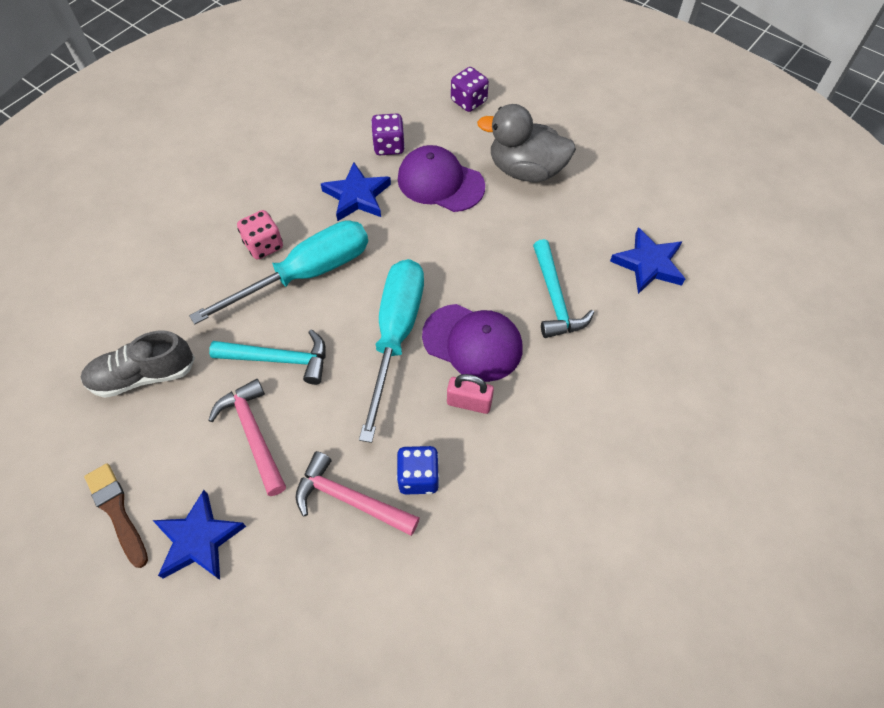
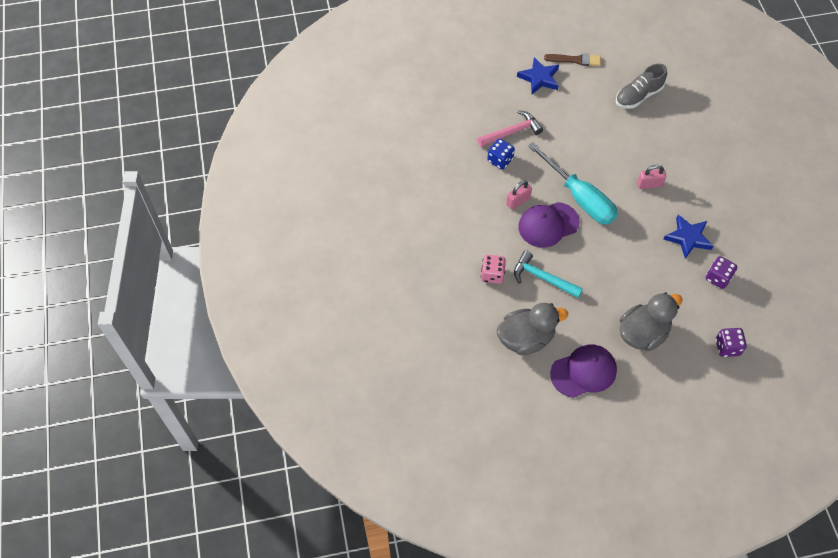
camera: 130 degrees right, 0 degrees up
(143, 375) = (638, 96): grey shoe -> grey shoe turned 150 degrees counterclockwise
(253, 434) = (572, 118): pink hammer -> none
(264, 245) = (684, 178): pink dice -> pink dice (492, 275)
(279, 359) = (605, 146): turquoise hammer -> none
(306, 274) = (649, 184): turquoise screwdriver -> pink padlock
(440, 182) = (667, 283): purple cap -> purple cap (583, 372)
(648, 264) = (526, 338): blue star -> grey duck

